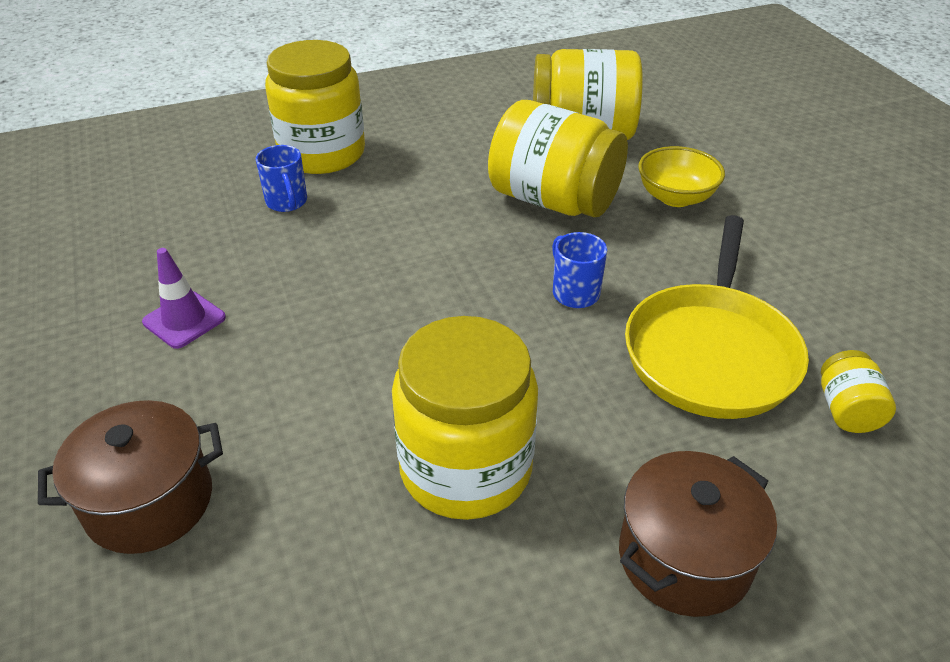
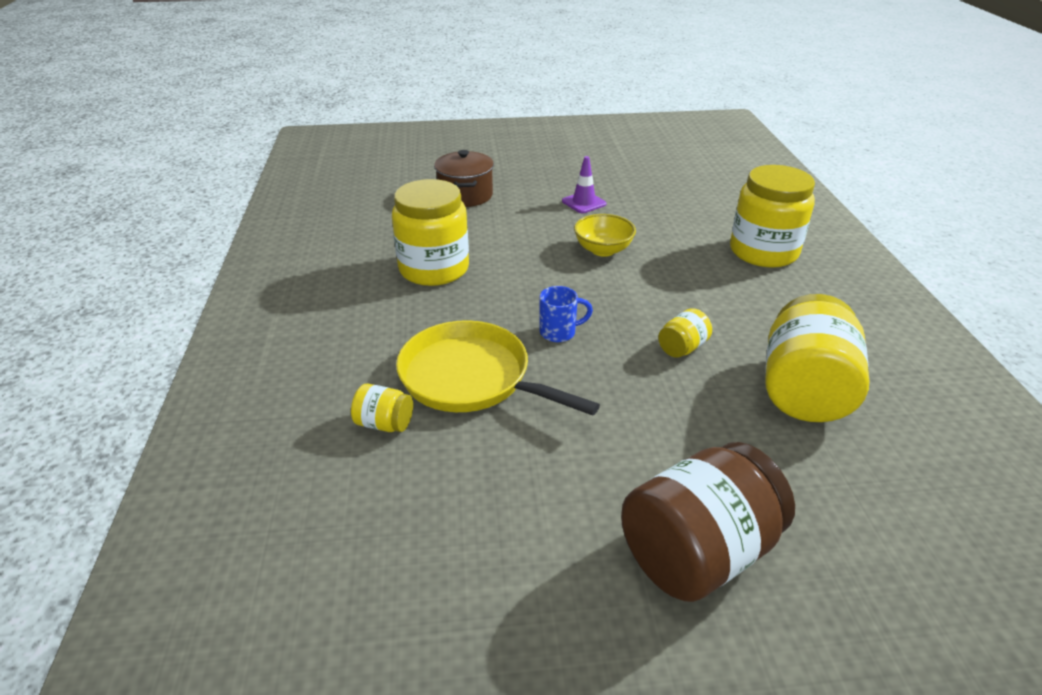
camera: 105 degrees right, 5 degrees down
(287, 202) = (696, 235): blue mug -> none
(554, 200) = (682, 348): yellow jar -> yellow jar, size x0.45
(675, 197) = (677, 422): yellow bowl -> yellow bowl (603, 250)
(684, 558) = (336, 321): brown pot -> none
(818, 180) = (697, 552): none -> brown jar

